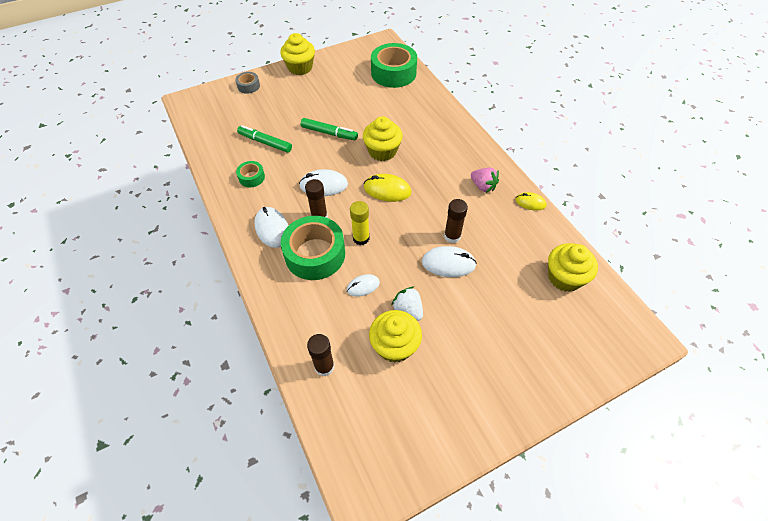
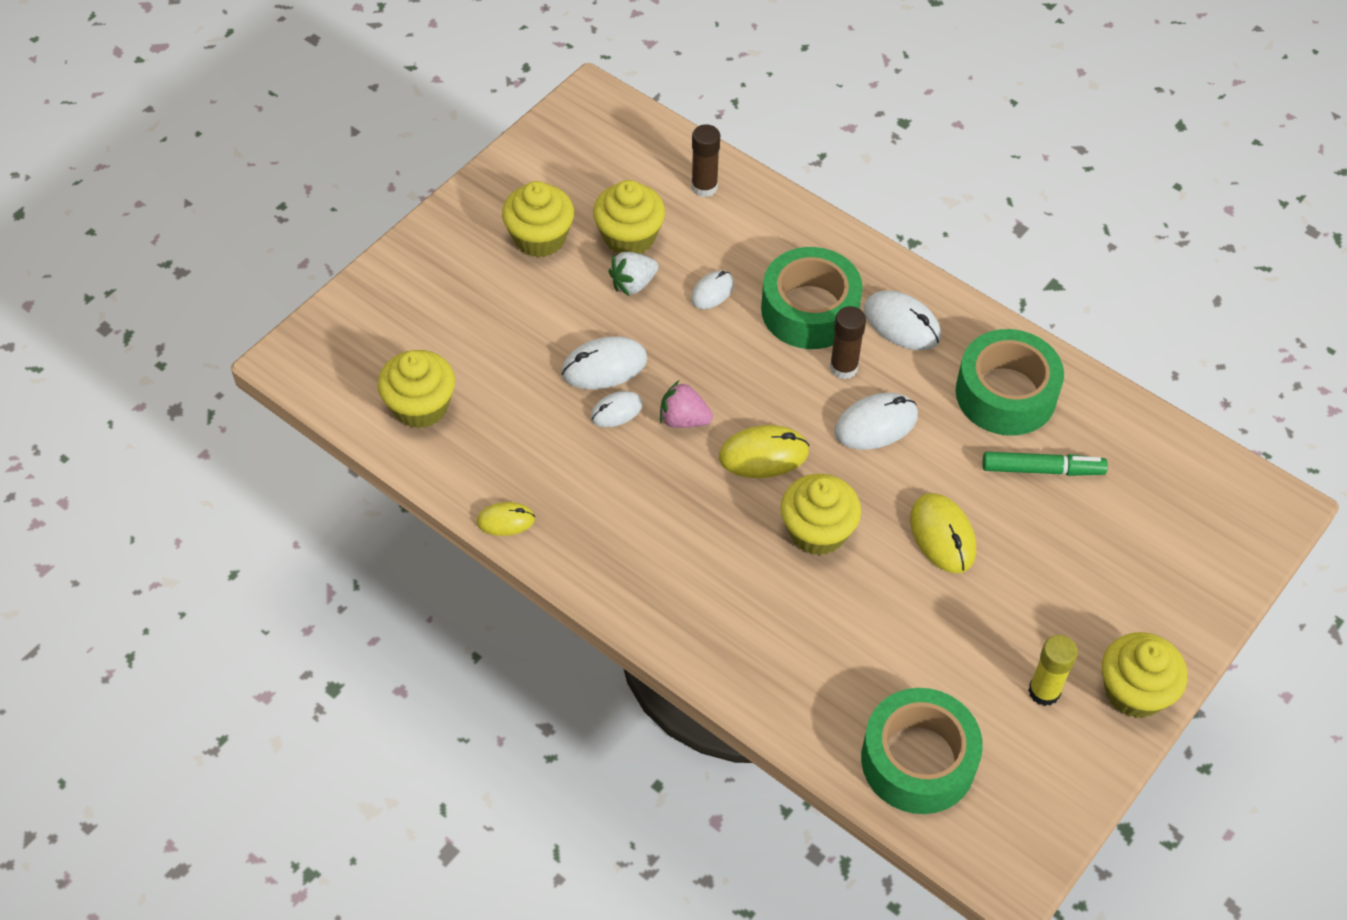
camera: 155 degrees right, 0 degrees up
(248, 86) = (1194, 592): grey tape -> none
(251, 177) = (1005, 394): green tape -> green tape, size x2.09
(329, 133) = (942, 535): green marker -> yellow mouse
(361, 238) = (757, 357): yellow glue stick -> yellow glue stick (1044, 691)
(408, 310) = (633, 284): white strawberry -> white strawberry turned 120 degrees clockwise
(452, 236) = (616, 411): brown glue stick -> white mouse
(455, 369) = (540, 238): none -> yellow cupcake
(483, 186) = (600, 524): pink strawberry -> pink strawberry (683, 419)

